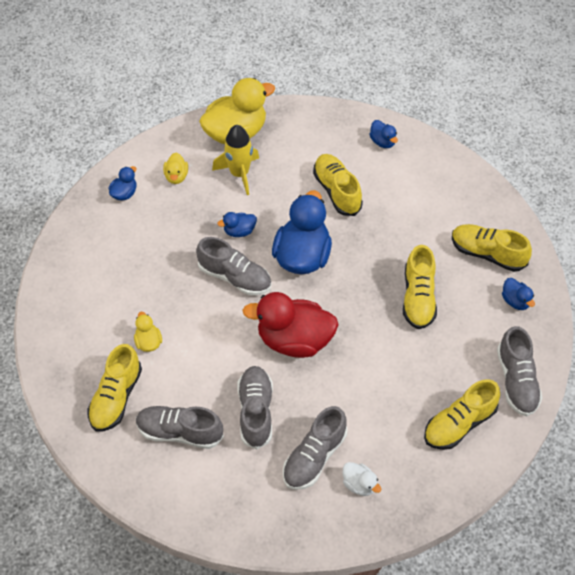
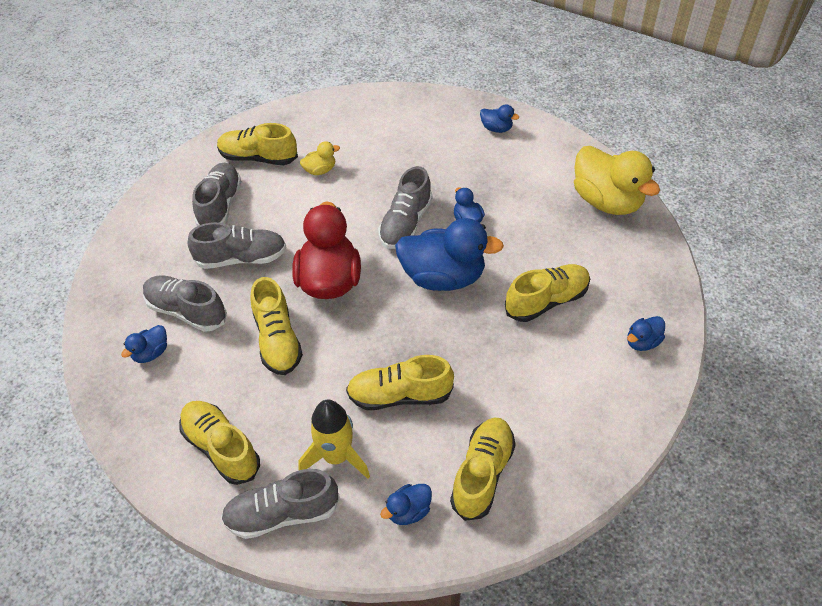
camera: 85 degrees right, 5 degrees down
(176, 176) = (529, 162): yellow duck -> none
(239, 174) = (547, 211): yellow rocket -> yellow rocket (336, 456)
(355, 382) = (277, 340): none -> yellow shoe
(359, 484) = (151, 353): white duck -> blue duck

